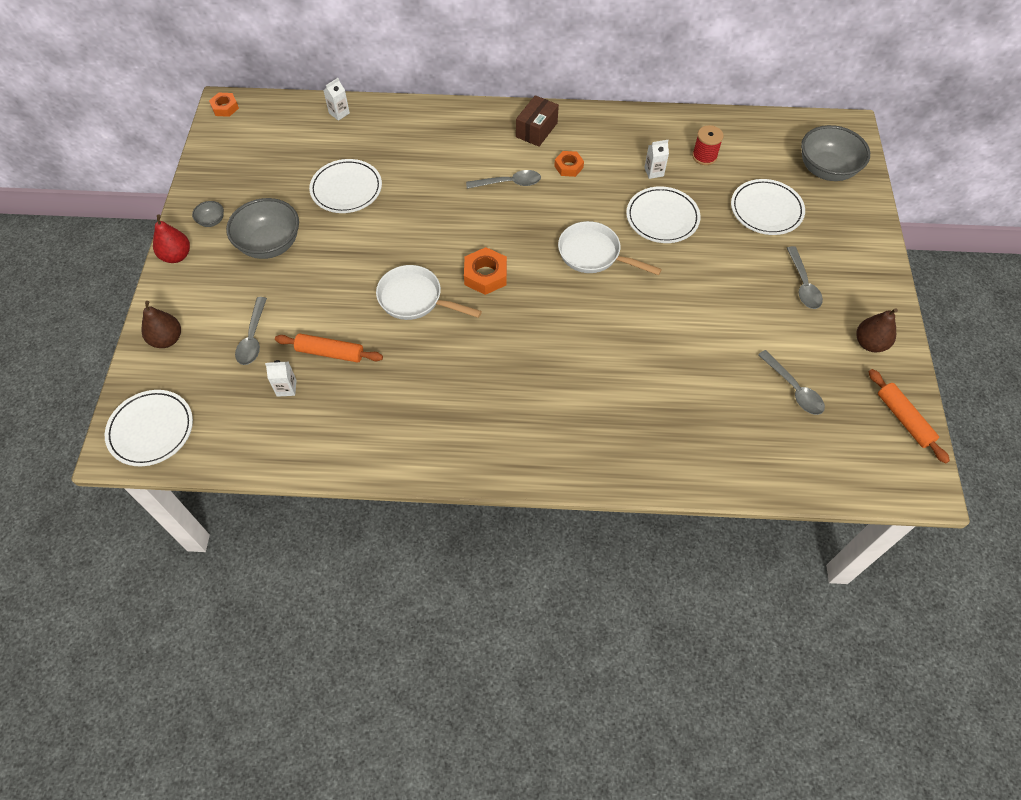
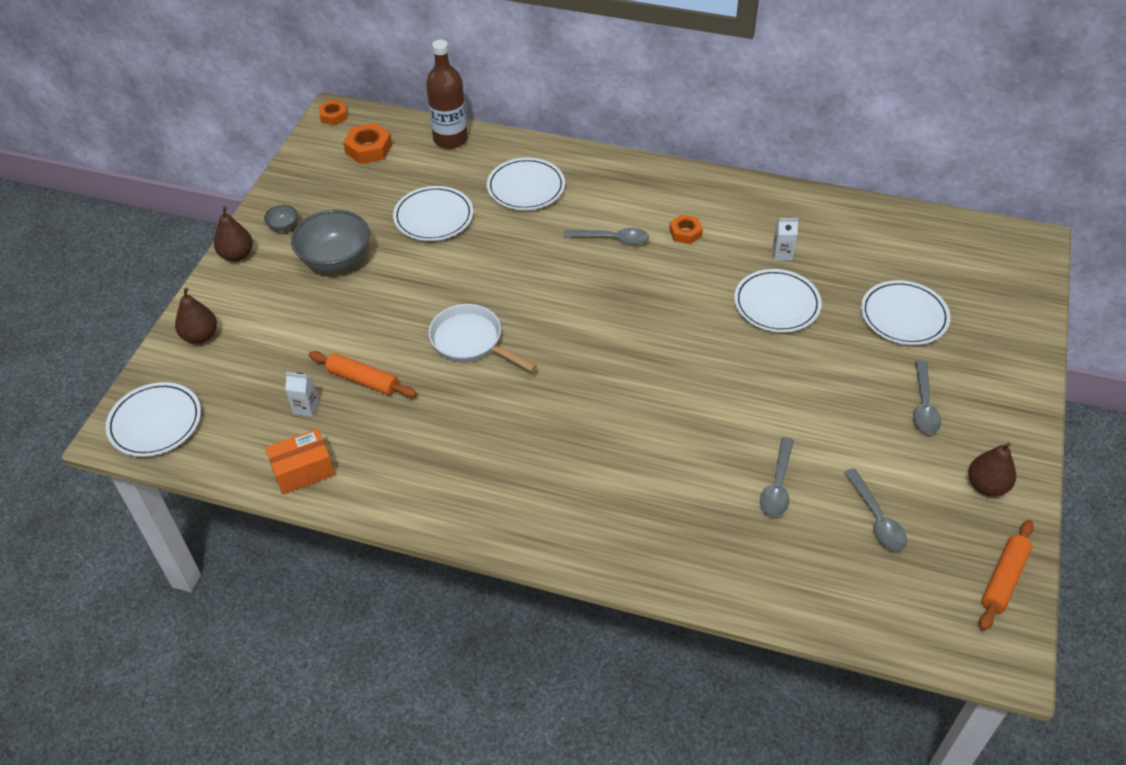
camera: 15 degrees right, 10 degrees down
(176, 256) = (237, 255): red pear -> brown pear
(253, 338) = (288, 350): grey spoon -> grey spoon (777, 485)
(302, 447) = (303, 471): none -> orange box
(339, 113) = (450, 139): white carton -> brown bottle
(420, 148) = (526, 187): none -> white plate
(485, 275) = (556, 331): orange nut -> orange nut (368, 149)
(536, 130) = (661, 189): brown box -> none
(593, 254) = (685, 330): white pan -> none
(704, 156) = (847, 246): red spool -> none
(826, 170) = (991, 284): grey bowl -> none
(903, 419) = (1003, 579): orange rolling pin -> orange rolling pin turned 45 degrees clockwise

